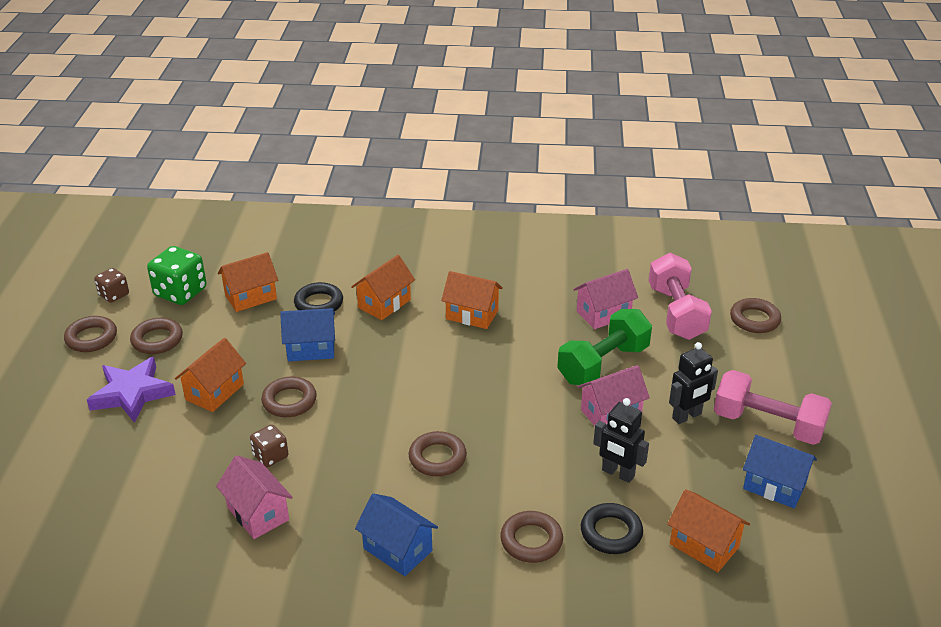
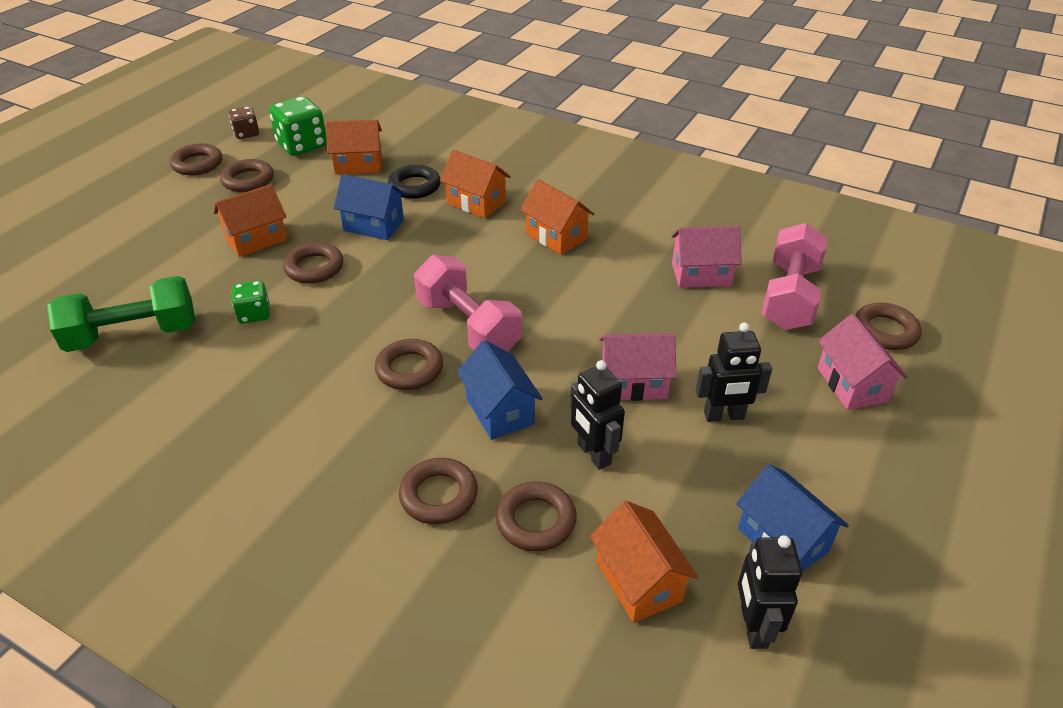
camera: 25 degrees right, 5 degrees up
(132, 393) = (187, 220): purple star -> none
(258, 513) = (197, 365): pink house -> pink house (852, 384)
(270, 456) = (254, 314): brown dice -> green dice
(384, 304) = (476, 203): orange house -> orange house turned 60 degrees clockwise
(397, 549) = (294, 451): blue house -> blue house (499, 411)
(603, 364) = (663, 327): green dumbbell -> green dumbbell (133, 335)
(611, 532) = (536, 521): black ring -> brown ring
(767, 425) = (822, 460): pink dumbbell -> pink dumbbell (468, 326)
(789, 546) = (753, 627): none -> black robot

